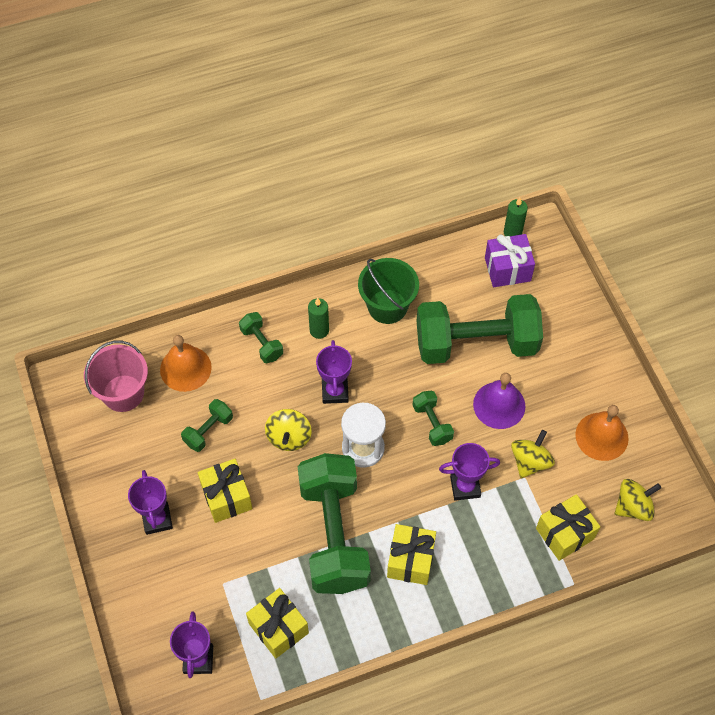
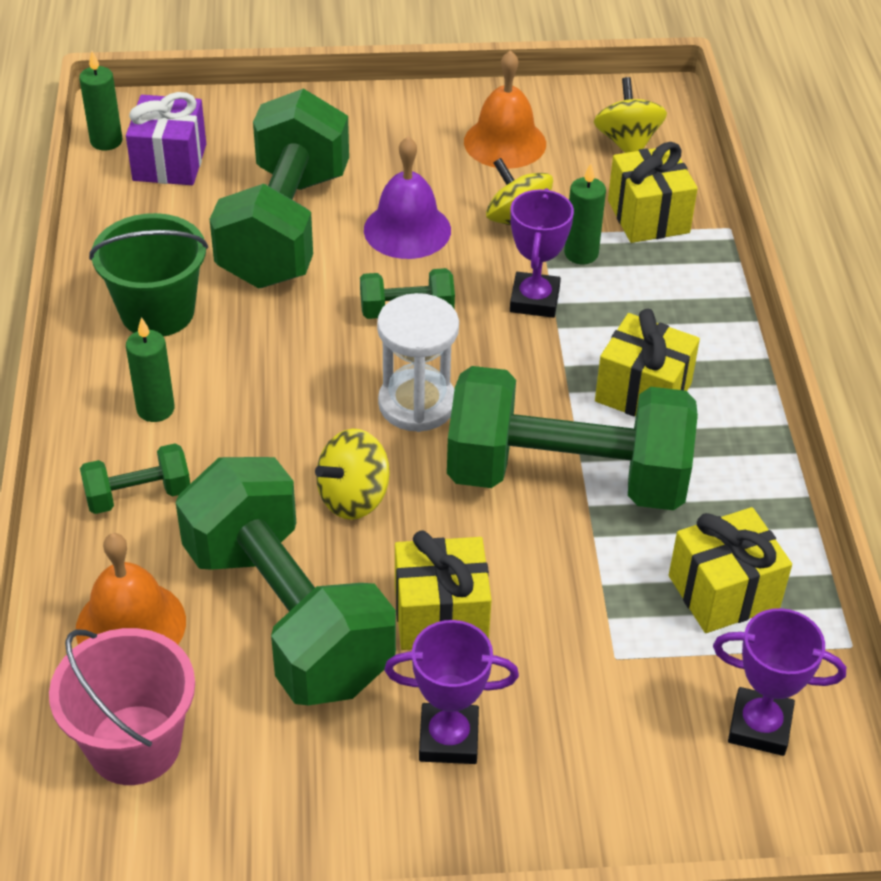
camera: 75 degrees left, 15 degrees down
(208, 430) = (287, 615): green dumbbell -> green dumbbell, size x2.33
(289, 437) = (353, 497): yellow spinning top -> yellow spinning top turned 120 degrees clockwise
(335, 391) = (290, 415): purple trophy -> none
(515, 503) = (581, 254): none -> green candle

